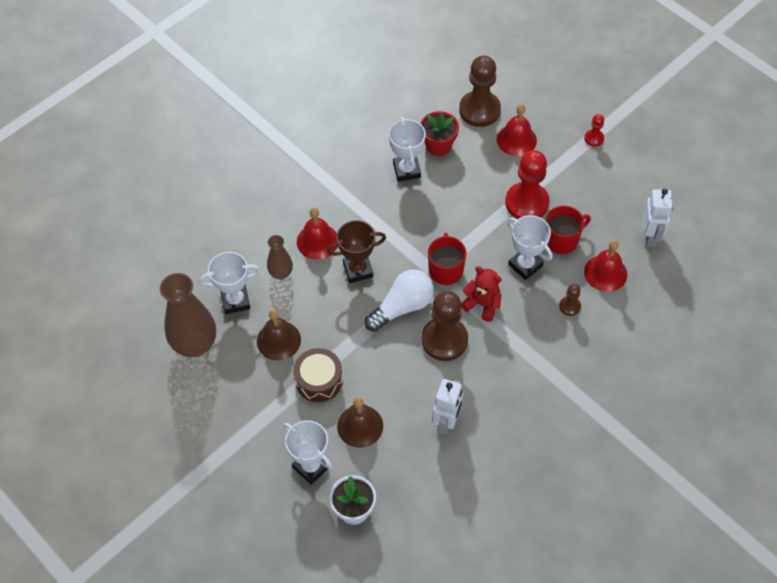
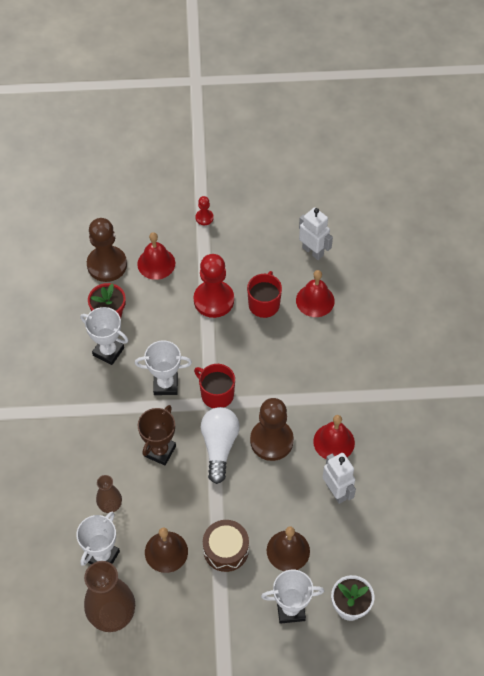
camera: 50 degrees left, 0 degrees up
(317, 241) = (108, 459): red bell -> red bell (334, 442)
(482, 304) = (266, 394): red teddy bear -> none
(525, 265) = (262, 342): white trophy -> white trophy (165, 384)
(569, 306) = (319, 343): brown pawn -> none

